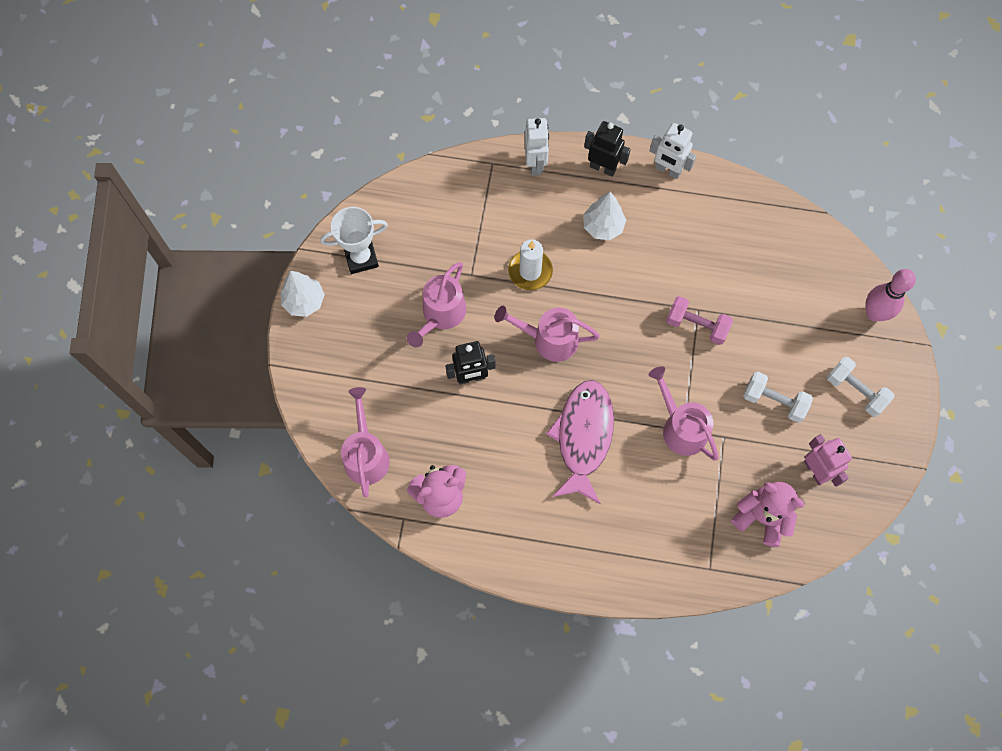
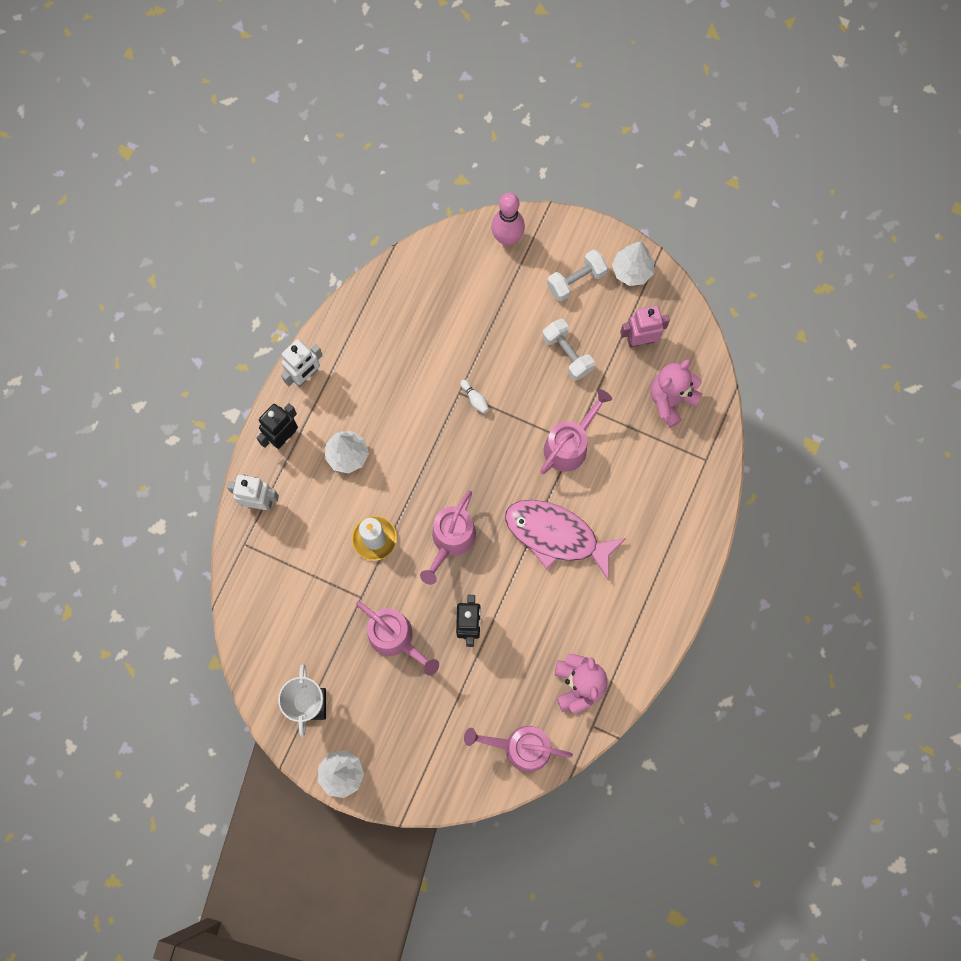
camera: 75 degrees left, 5 degrees up
(680, 427) = (570, 444): pink watering can -> pink watering can turned 150 degrees clockwise
(696, 325) = (475, 399): pink dumbbell -> white bowling pin
(774, 401) = (567, 354): white dumbbell -> white dumbbell turned 75 degrees counterclockwise
(887, 444) = (632, 271): none -> white tree

